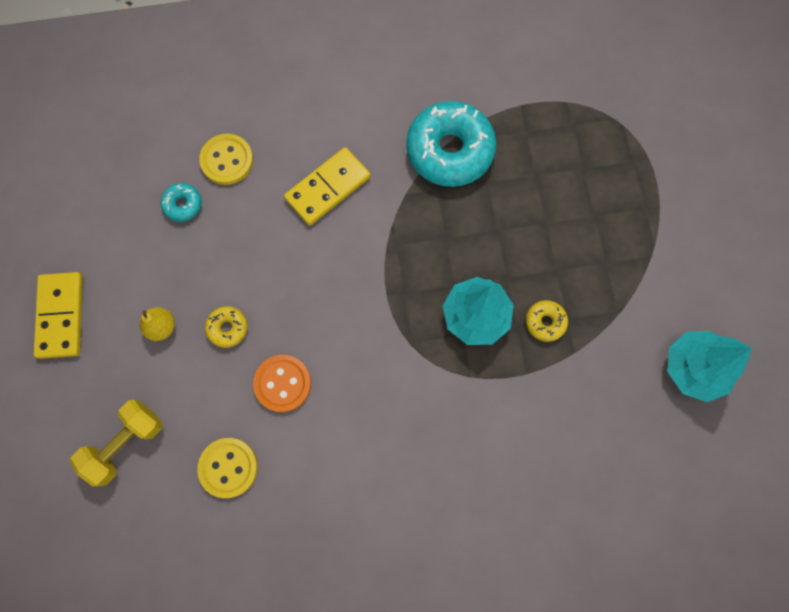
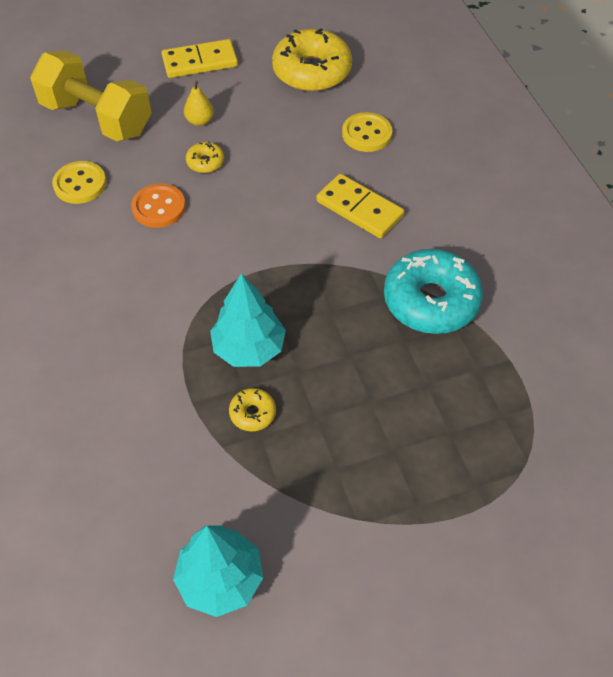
camera: 80 degrees right, 20 degrees down
(114, 196) = (312, 71): none -> yellow donut
(126, 443) = (97, 118): yellow dumbbell -> yellow dumbbell, size x1.60
(183, 205) = (315, 113): turquoise donut -> none

